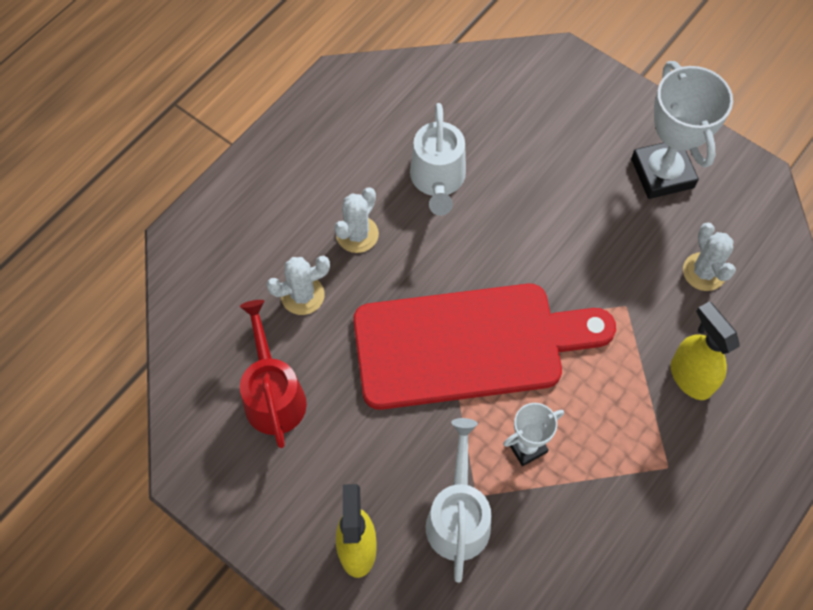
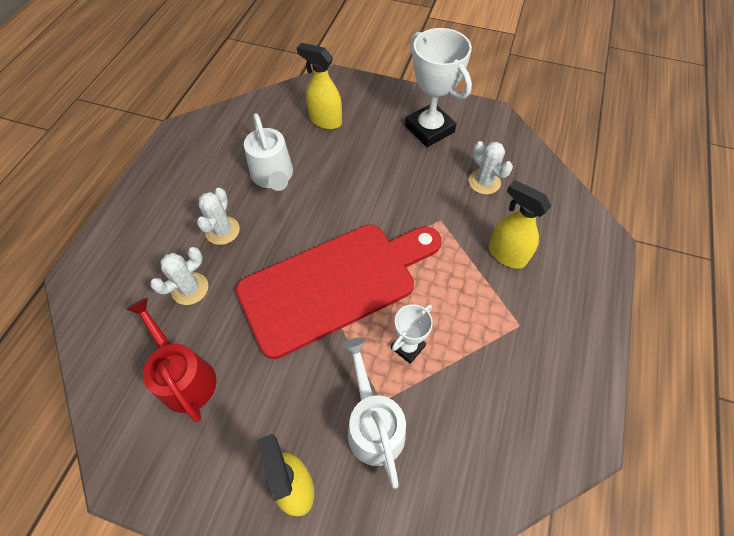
camera: 20 degrees left, 5 degrees down
(528, 119) = (325, 121): none -> yellow spray bottle

